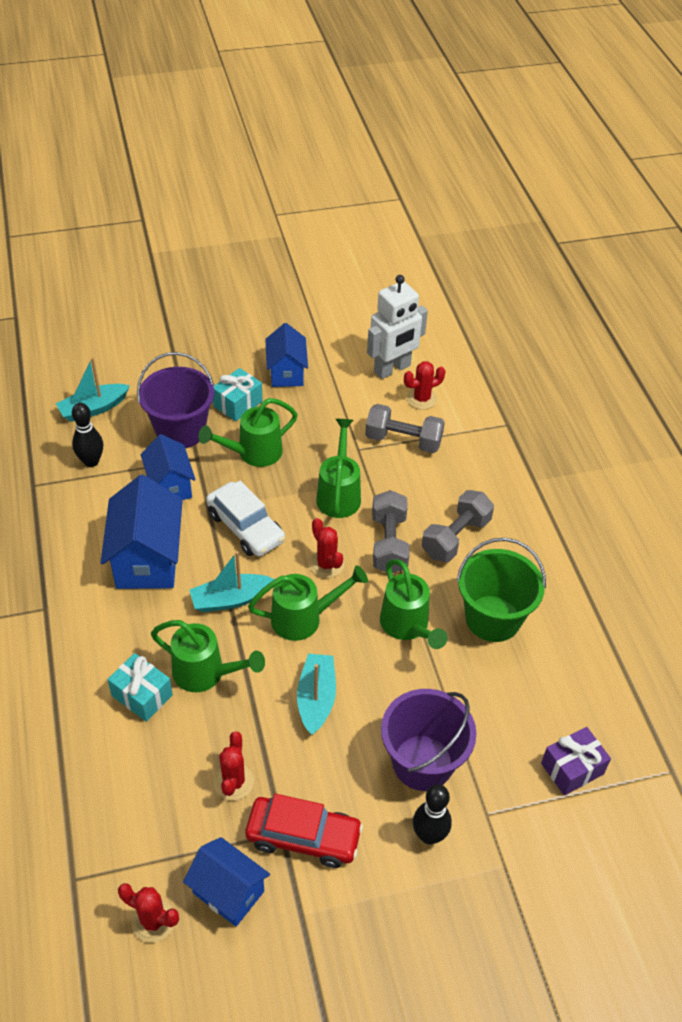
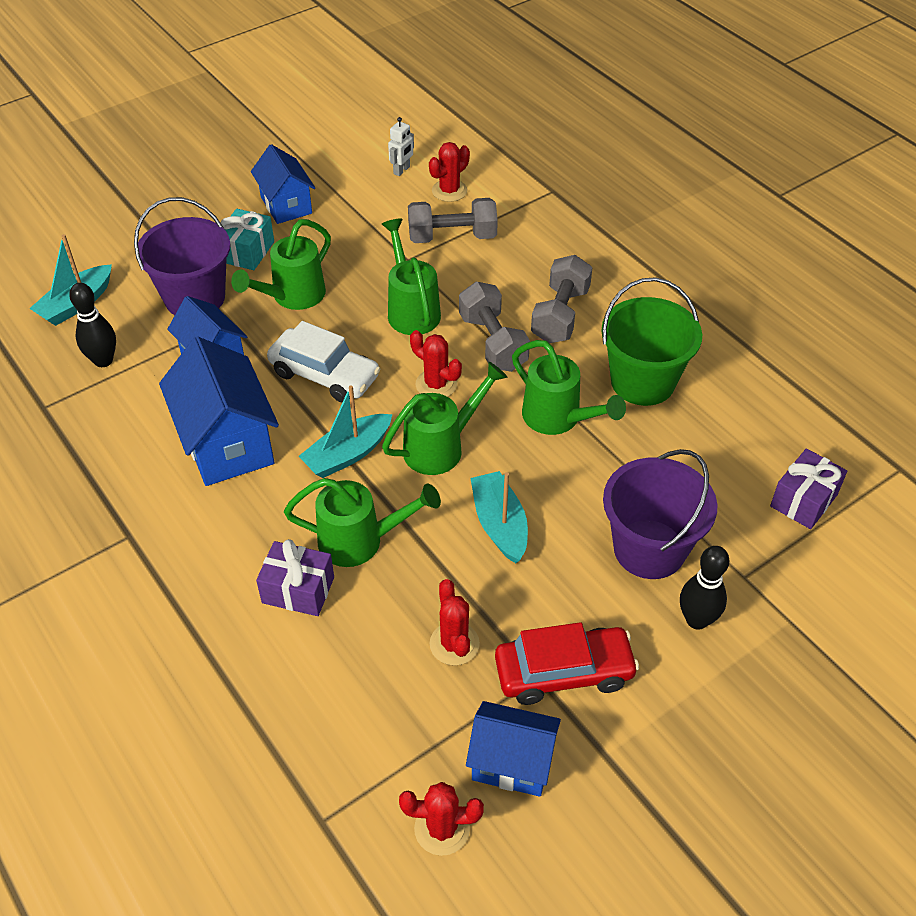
camera: 20 degrees left, 0 degrees up
(142, 695) = (298, 590): turquoise gift -> purple gift
(392, 369) = (402, 170): white robot -> white robot, size x0.45

